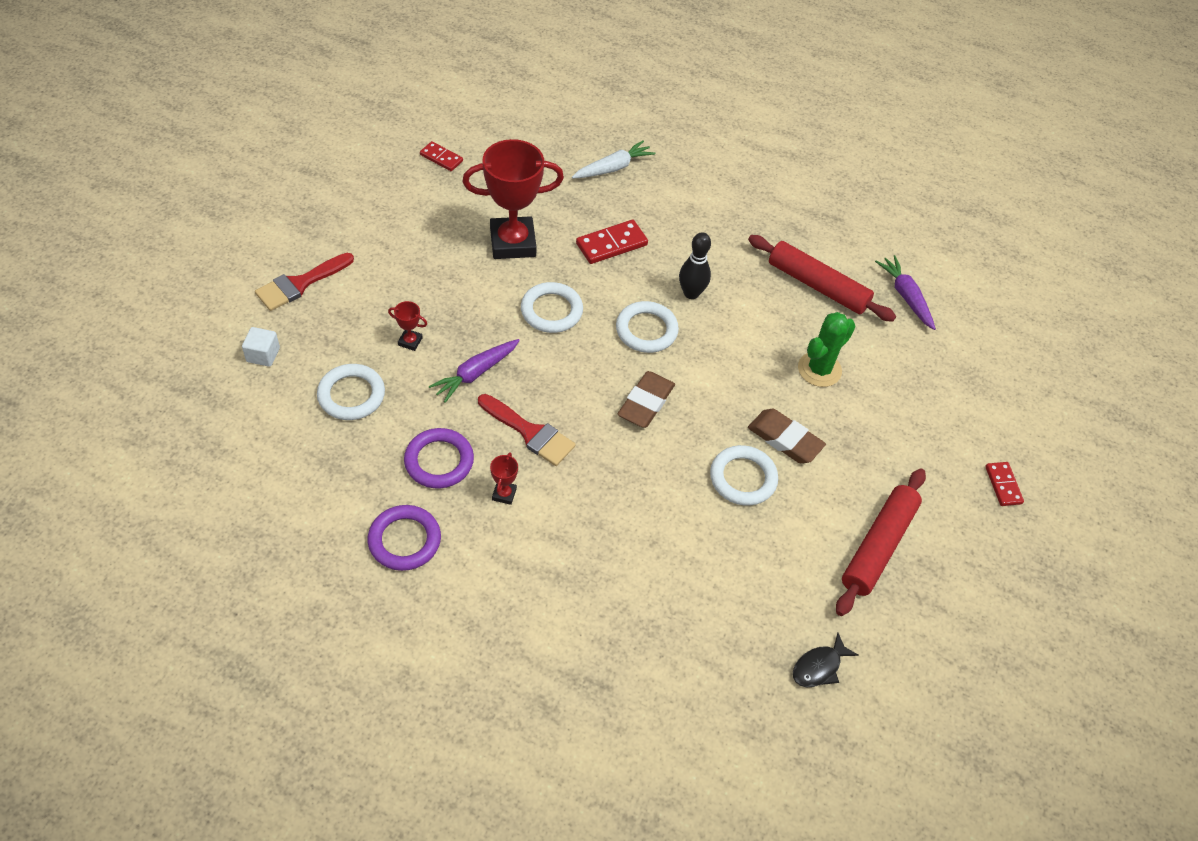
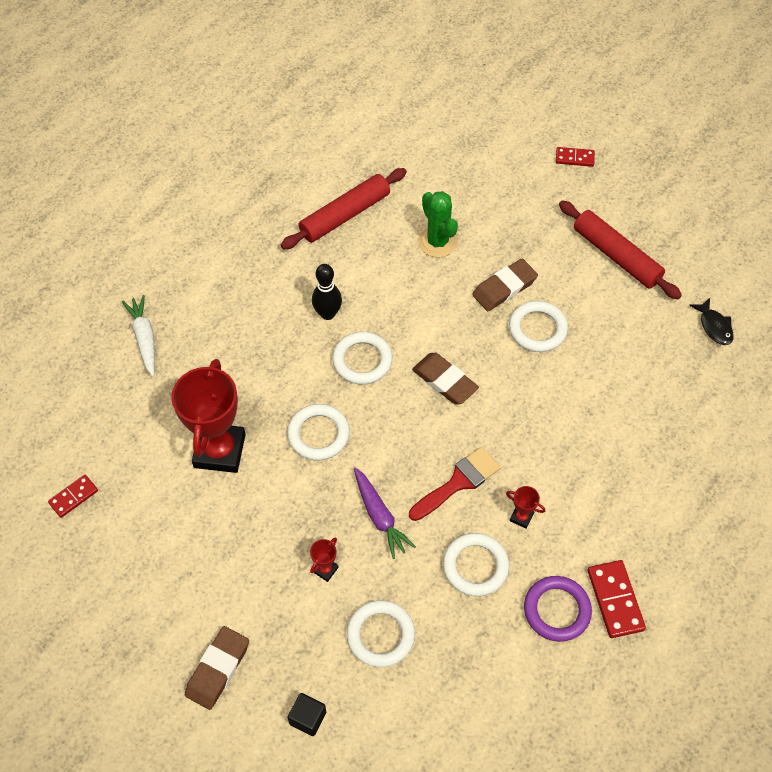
camera: 70 degrees left, 5 degrees up
(263, 355) = (308, 718): white cube -> black cube
(300, 284) = (218, 669): red brush -> brown eraser
(439, 461) = (475, 566): purple ring -> white ring
(611, 244) = (248, 364): red domino -> red domino (615, 600)
(905, 297) = (374, 157): purple carrot -> none

